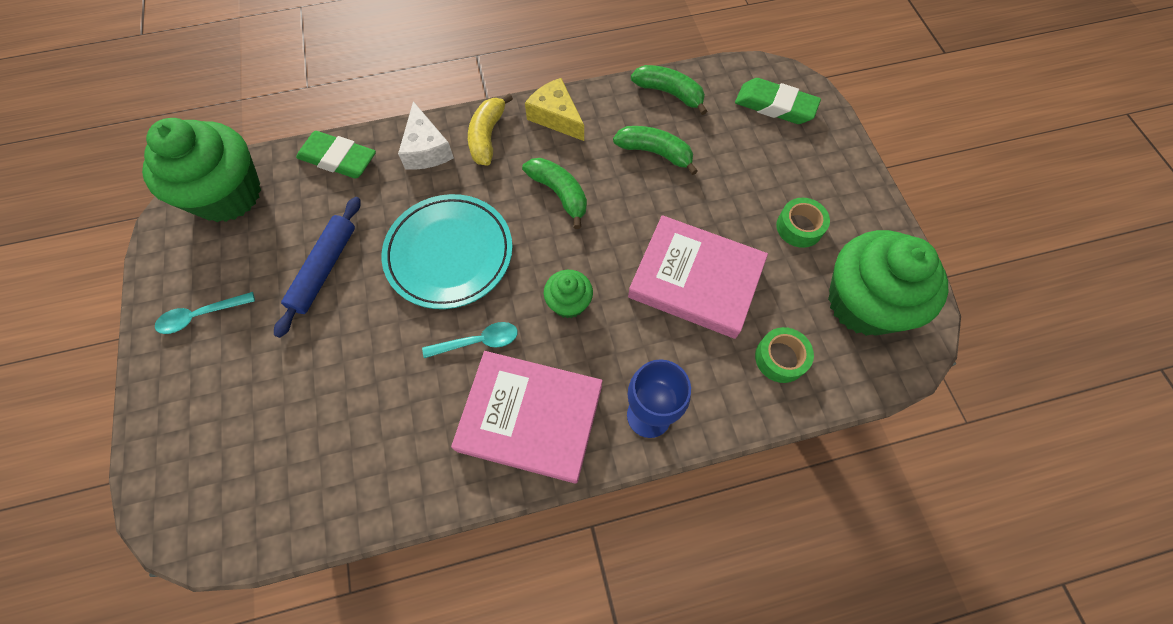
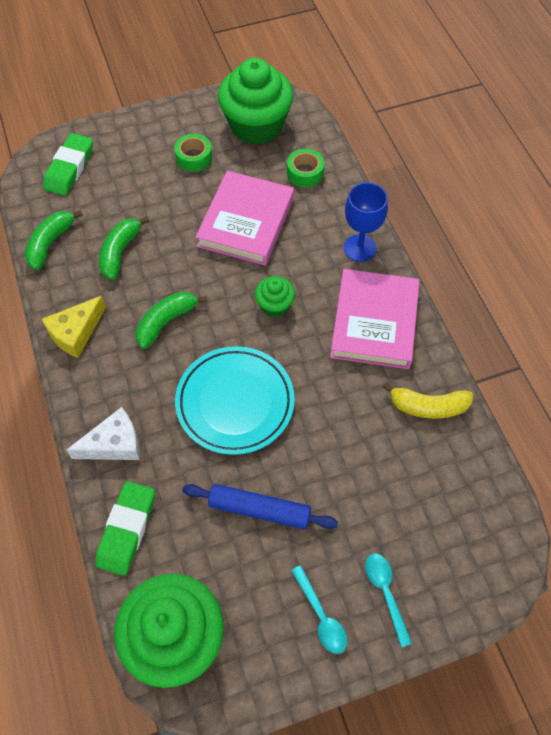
camera: 95 degrees left, 5 degrees down
(478, 342) = (317, 367): turquoise spoon -> turquoise spoon (385, 593)
(487, 136) = (99, 390): yellow banana -> yellow banana (428, 406)

